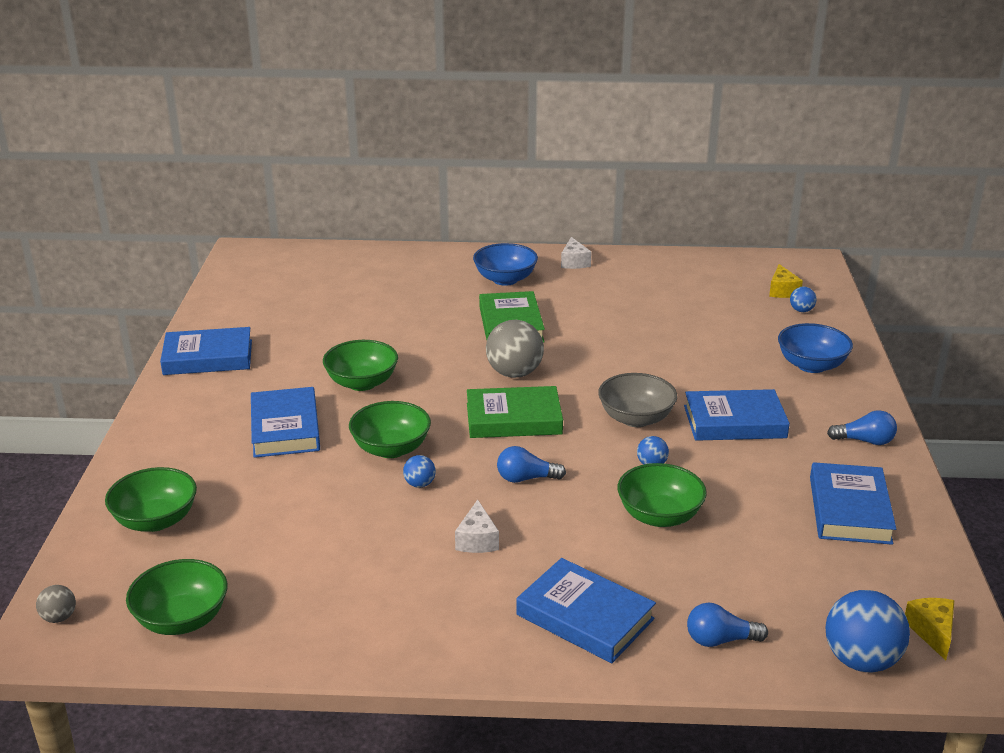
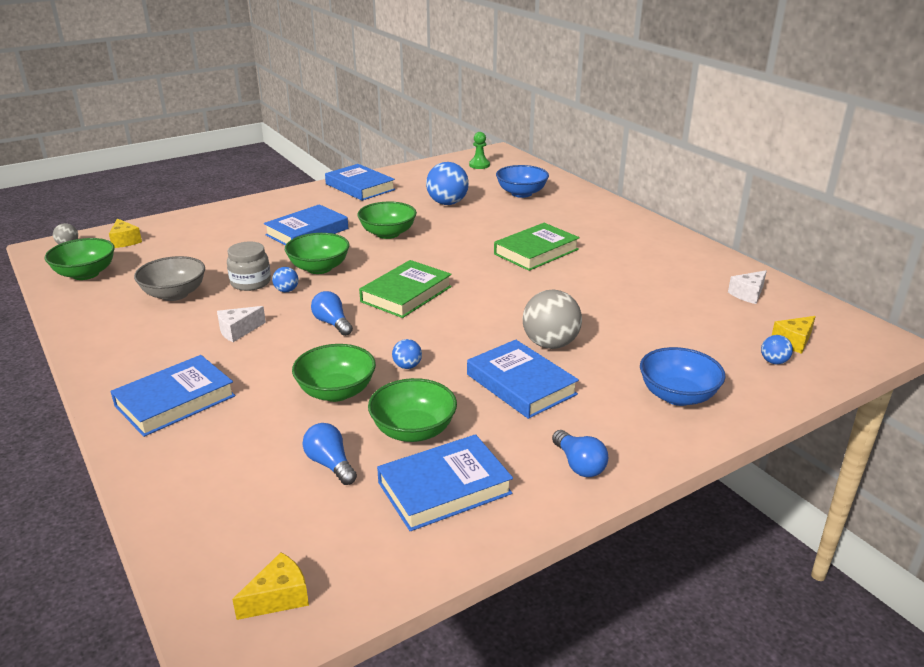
camera: 55 degrees right, 0 degrees up
(117, 565) = (125, 241): none -> yellow cheese
(156, 520) = (176, 234): green bowl -> green bowl (413, 430)
(263, 273) = (479, 165): none -> green pawn
(370, 501) = (250, 282): none -> grey jar
(505, 279) = (598, 229): blue bowl -> blue bowl (521, 193)
(513, 419) = (406, 294): green book -> green book turned 75 degrees clockwise
(514, 373) = (469, 274): grey ball -> grey ball (550, 344)
(574, 262) = (670, 243): white cheese -> white cheese (748, 294)
(585, 617) = (175, 401): blue book -> blue book turned 45 degrees clockwise
(636, 418) = (467, 339): grey bowl -> grey bowl (174, 294)
(720, 640) = (184, 472): blue light bulb -> blue light bulb (330, 464)
(861, 660) = (203, 560): blue ball -> blue ball (447, 203)

